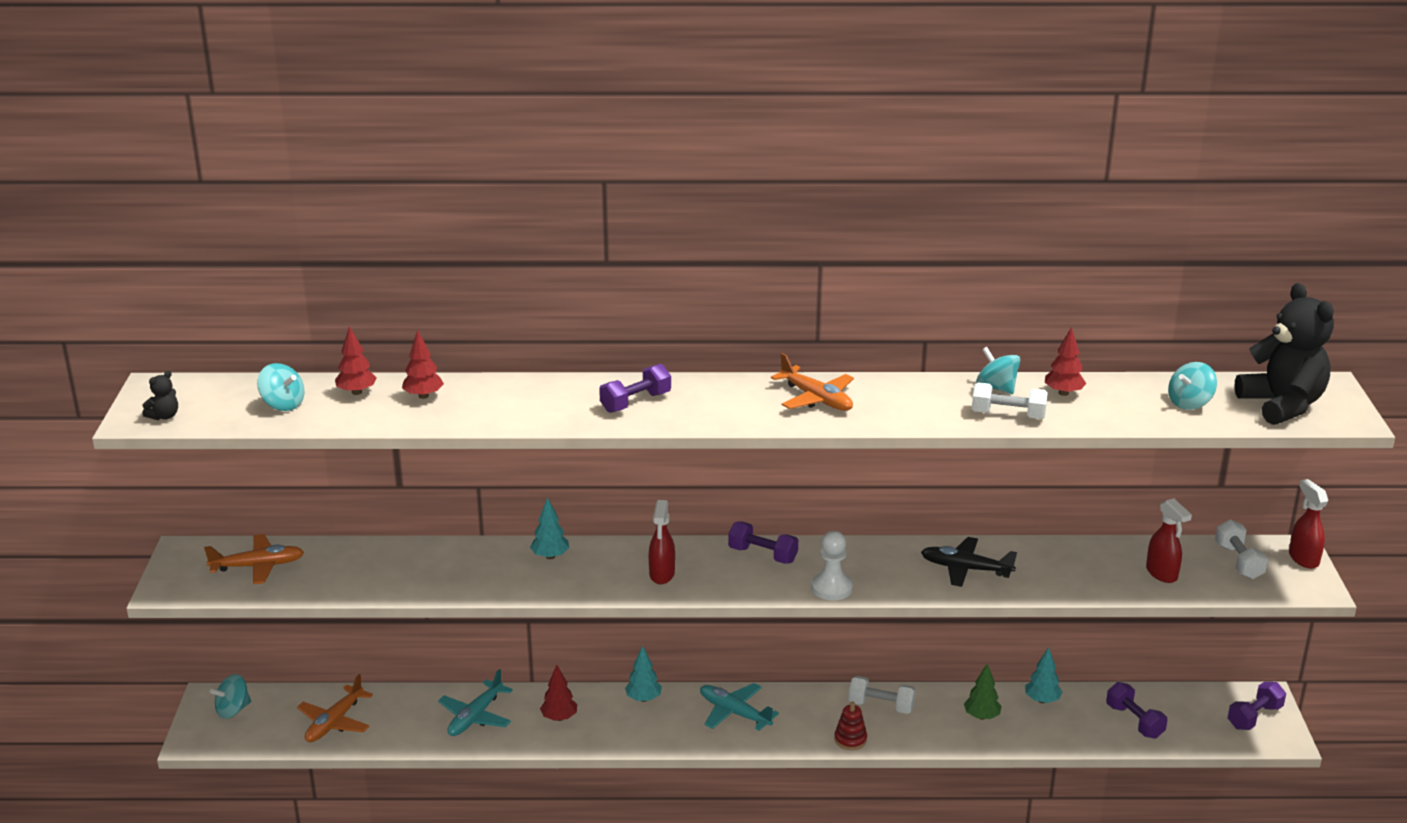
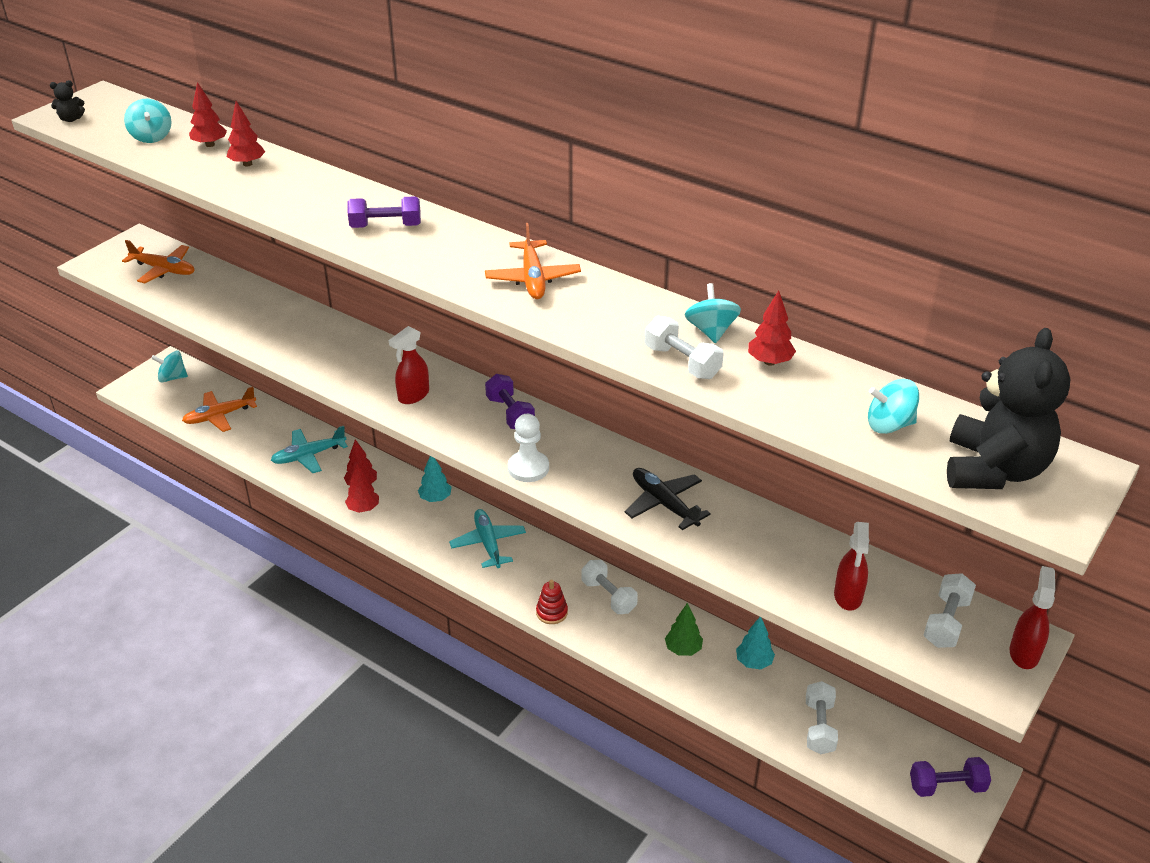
camera: 35 degrees right, 10 degrees up
(550, 556) = (354, 344): turquoise tree -> none
(586, 736) = (363, 508): none -> red tree
(1134, 721) = (819, 727): purple dumbbell -> white dumbbell

